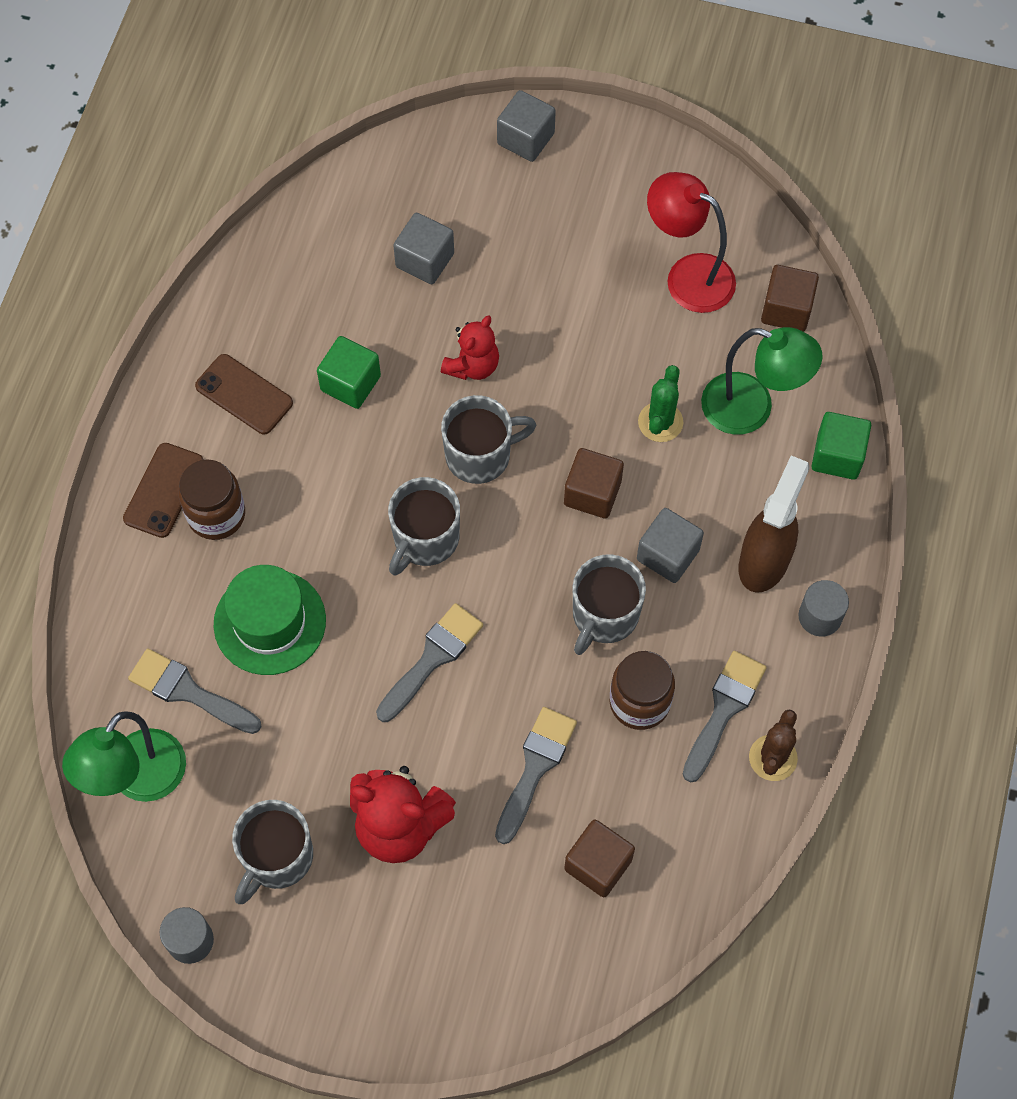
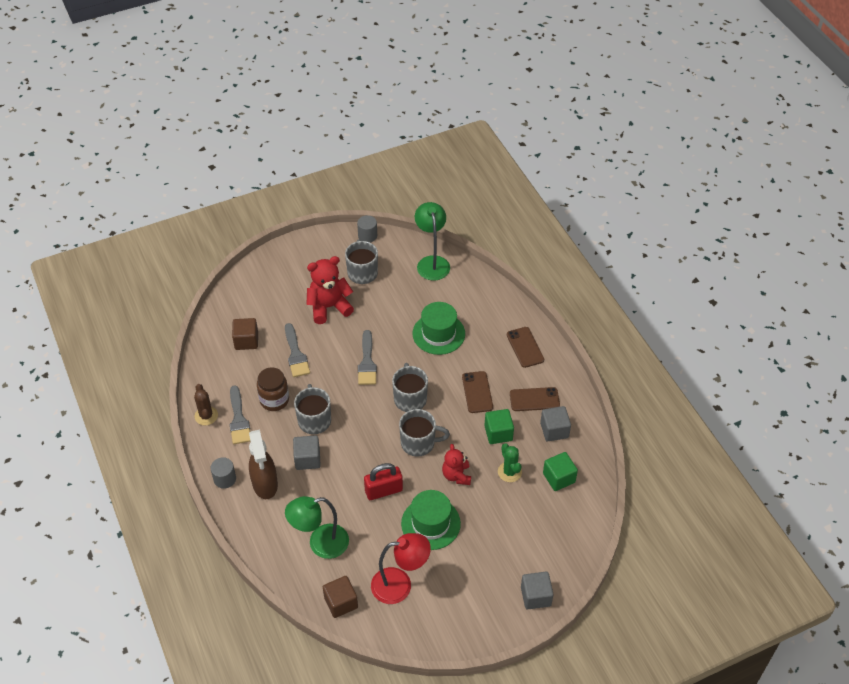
camera: 140 degrees right, 15 degrees down
(188, 691) = (443, 295): grey brush -> none
(216, 514) = (496, 353): brown jar -> none
(314, 471) = (477, 392): none -> brown phone
(425, 260) = (521, 504): grey cube -> grey cube (554, 430)
(480, 455) = (419, 443): grey mug -> grey mug turned 120 degrees counterclockwise
(573, 325) = (430, 523): none -> green hat
(592, 493) = (359, 461): brown cube -> none
(596, 420) = (383, 490): none -> red padlock
(660, 422) = (356, 509): green cactus -> green cactus (509, 472)
(837, 456) = (266, 550): green cube -> green cube (559, 478)

